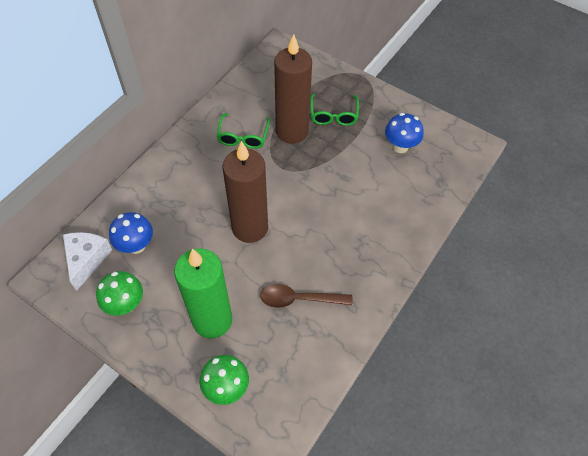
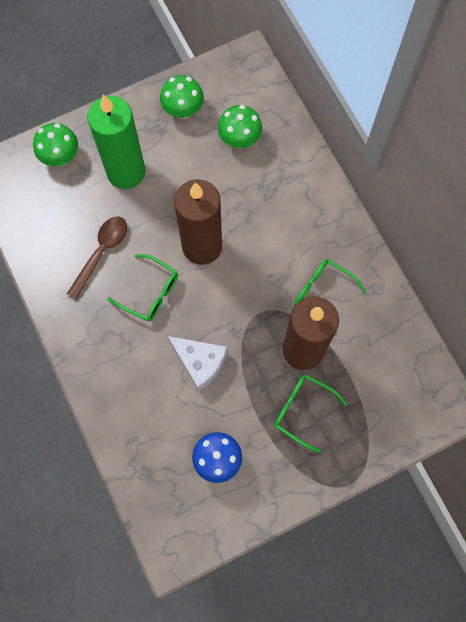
camera: 120 degrees right, 15 degrees up
(86, 259) = (248, 95): white cheese -> white cheese (200, 362)
(136, 245) = (239, 140): blue mushroom -> green mushroom
(310, 245) = (150, 292): none -> green glasses

